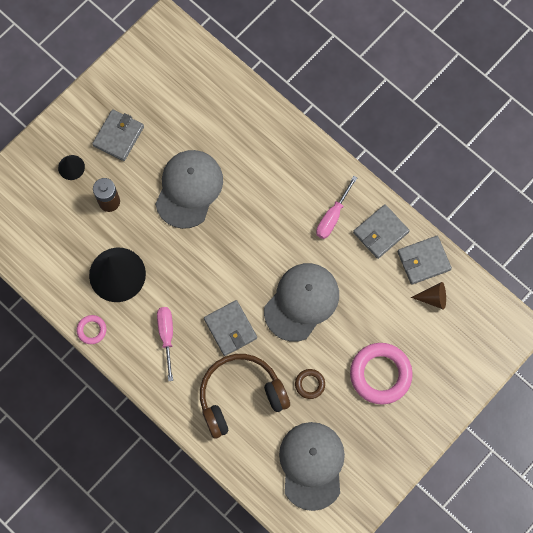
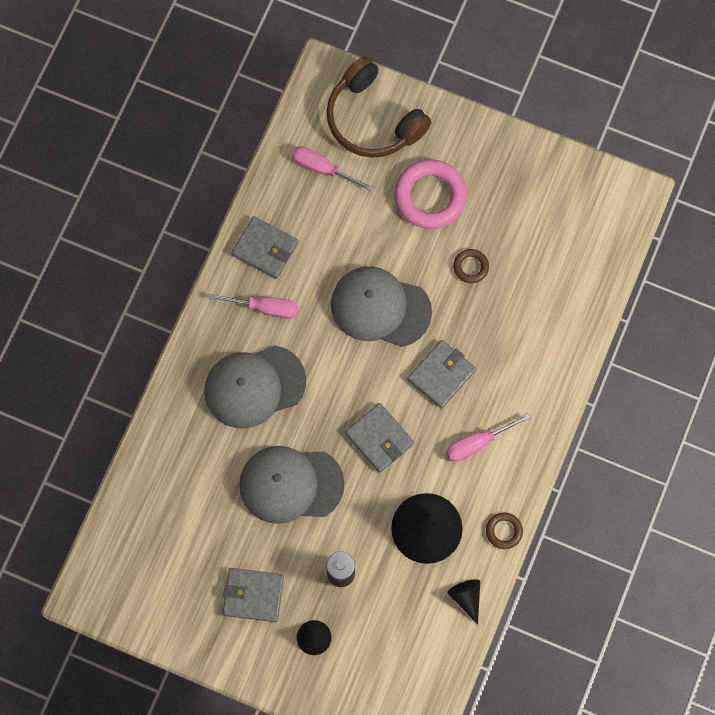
camera: 110 degrees left, 0 degrees up
(54, 284) = (466, 598): none -> black cone
(91, 330) = (504, 531): pink ring -> brown ring
(240, 396) = (513, 336): brown headphones -> brown headphones (373, 119)
(312, 465) = (558, 235): grey cap -> grey cap (254, 386)
(423, 261) = (282, 192): grey wallet -> grey wallet (379, 439)
(433, 298) = (322, 168): brown cone -> pink screwdriver

